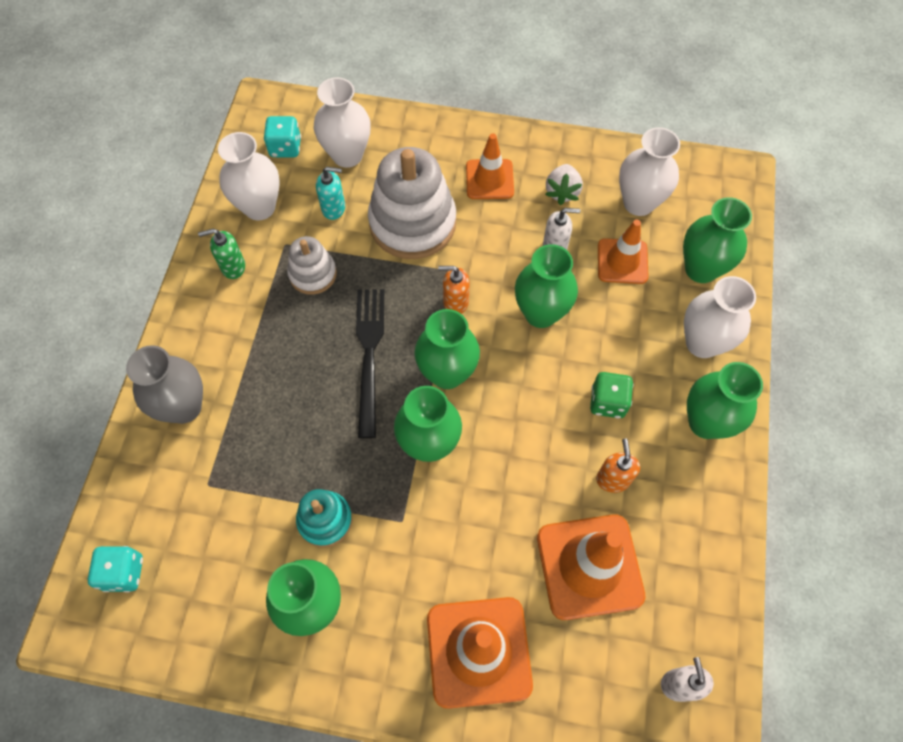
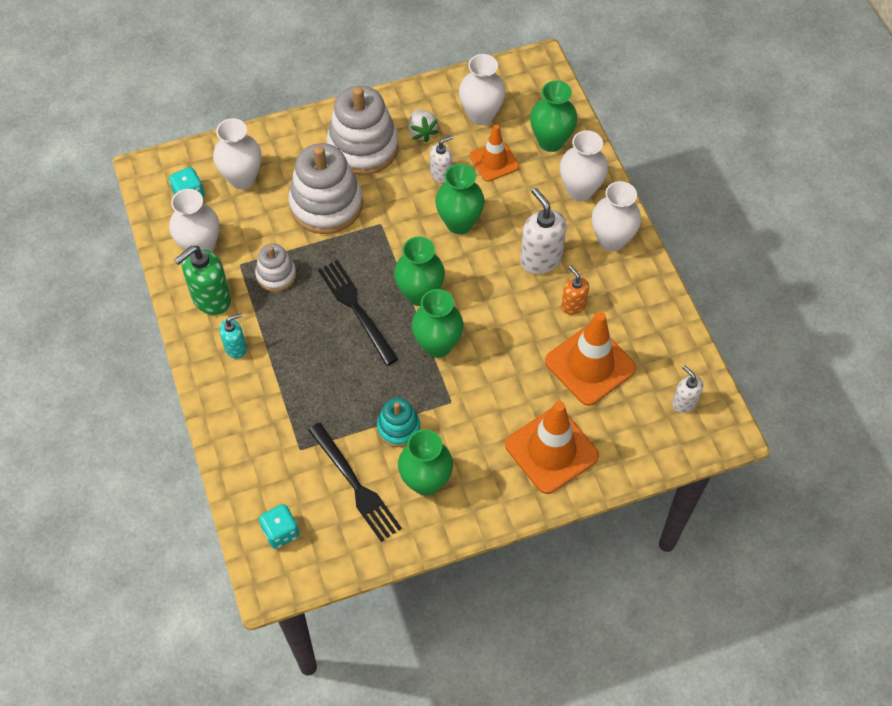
camera: 30 degrees left, 5 degrees down
(184, 407) = (245, 409): grey vase -> none
(233, 267) = (211, 299): green soap dispenser -> green soap dispenser, size x1.70
(235, 562) = (355, 485): none -> black fork
(334, 208) = (259, 221): turquoise soap dispenser -> turquoise soap dispenser (236, 348)
(455, 302) = (394, 244): orange soap dispenser -> none
(489, 179) = (363, 147): orange traffic cone -> white stacking toy
(607, 402) = (540, 259): green dice -> white soap dispenser
(706, 422) = (611, 240): green vase -> white vase

